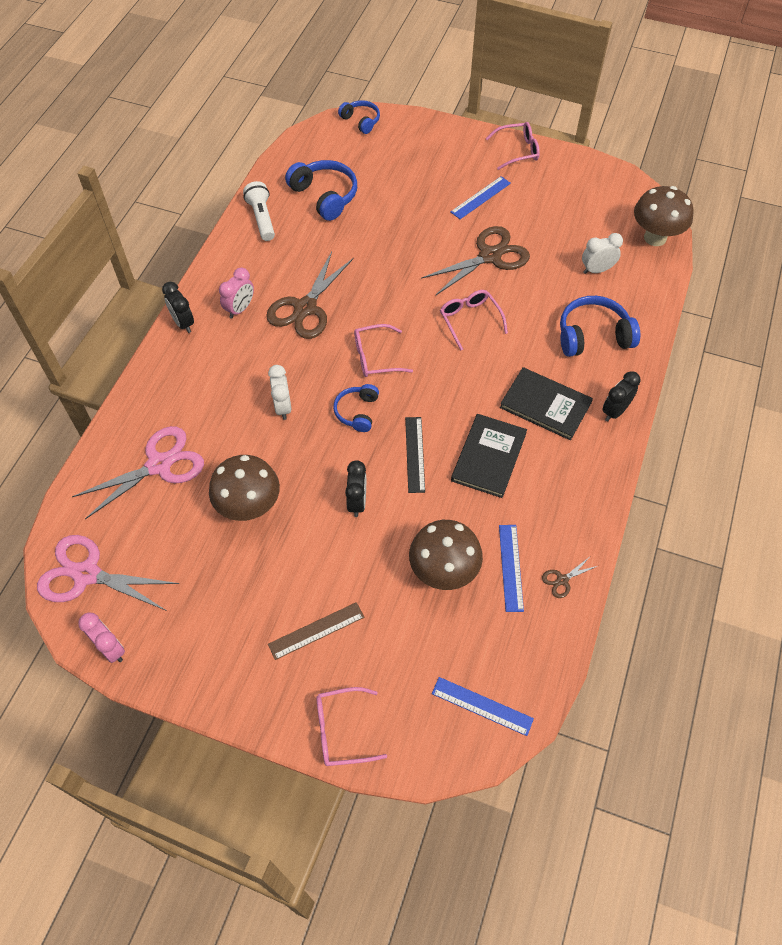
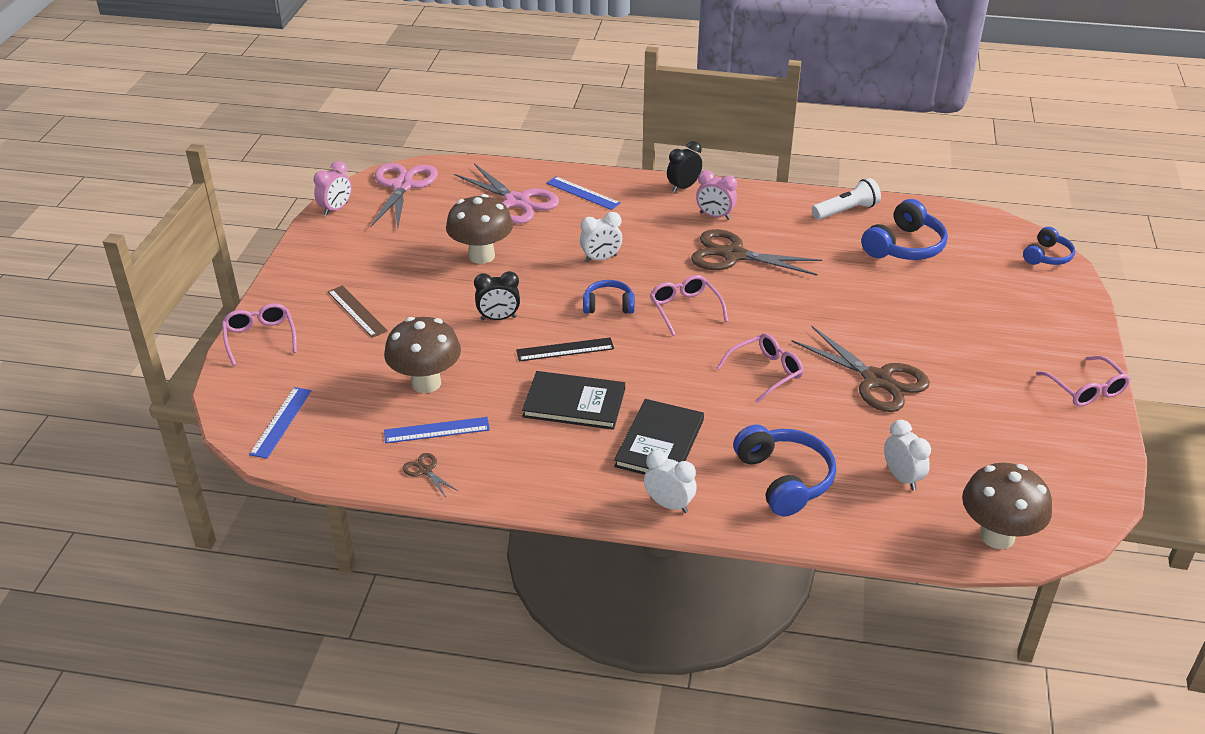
camera: 80 degrees right, 20 degrees down
(480, 197) = (975, 364): blue ruler -> blue ruler (583, 193)
(615, 411) = (669, 505): black clock -> white clock

